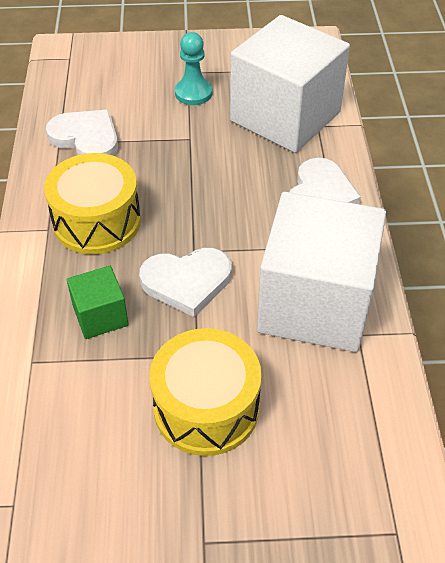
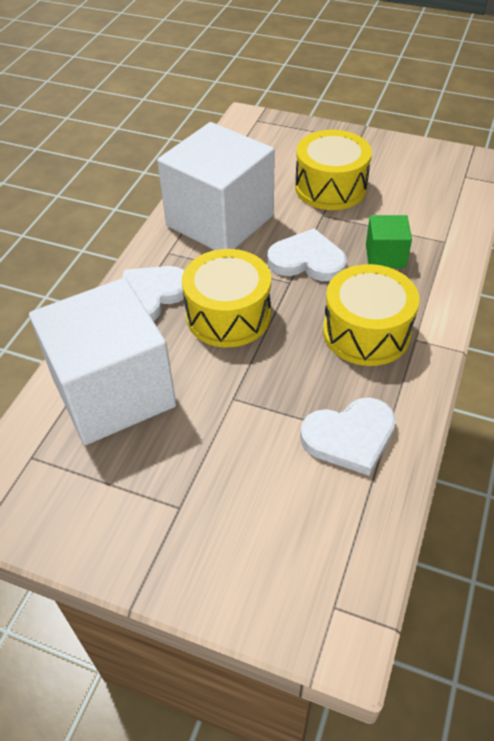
camera: 155 degrees left, 0 degrees up
(86, 138) = (350, 437): white heart -> white heart turned 75 degrees counterclockwise
(193, 93) = (193, 465): turquoise pawn -> none
(234, 199) = (228, 315): none -> yellow drum

